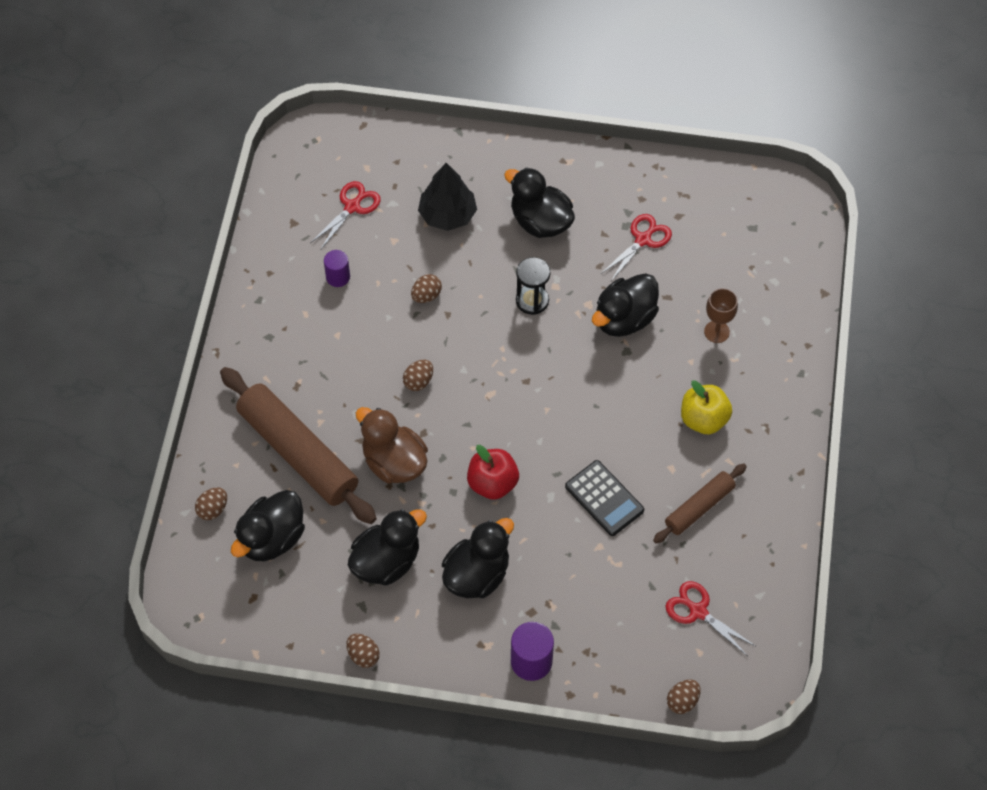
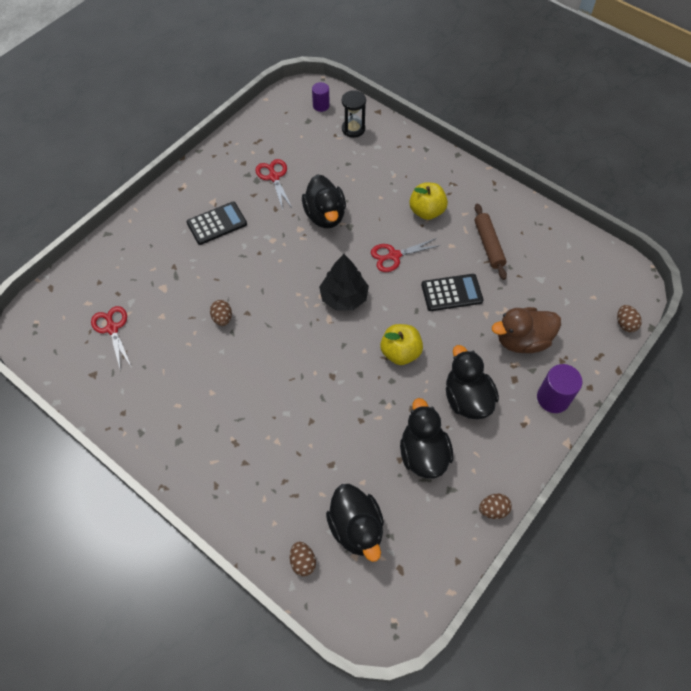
camera: 60 degrees left, 0 degrees up
(298, 452) = (293, 470): brown rolling pin -> none
(338, 277) = (163, 367): purple cylinder -> purple cylinder (321, 105)
(394, 462) = (344, 407): brown duck -> brown duck (522, 340)
(418, 381) = (288, 358): brown egg -> none
(447, 215) = (168, 273): black tree -> black tree (344, 297)
(492, 483) = (400, 352): red apple -> yellow apple
(532, 300) = (274, 258): black hourglass -> black hourglass (353, 129)
(540, 222) = (217, 223): black duck -> black calculator
(698, 611) = (563, 283): red scissors -> red scissors (394, 256)
(716, 332) = (368, 174): brown goblet -> none

